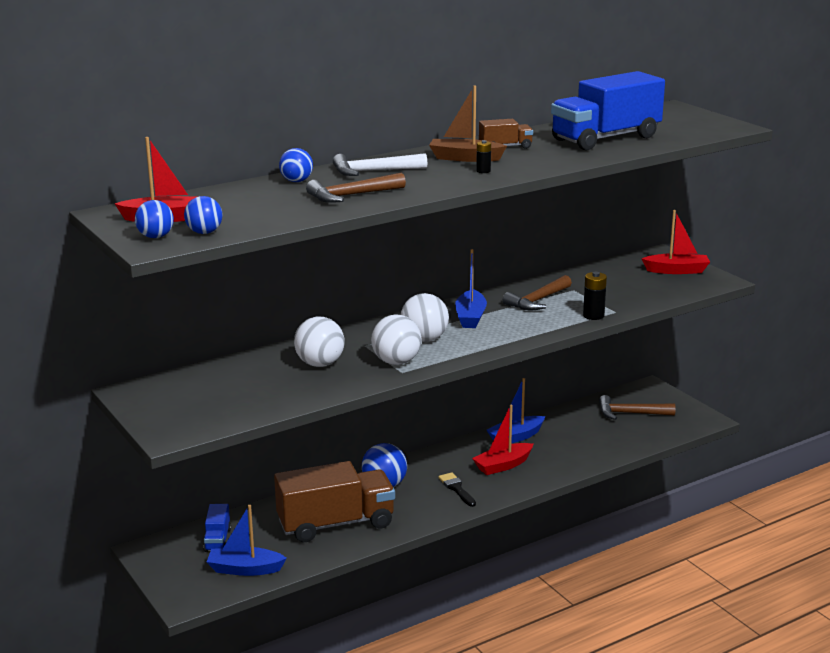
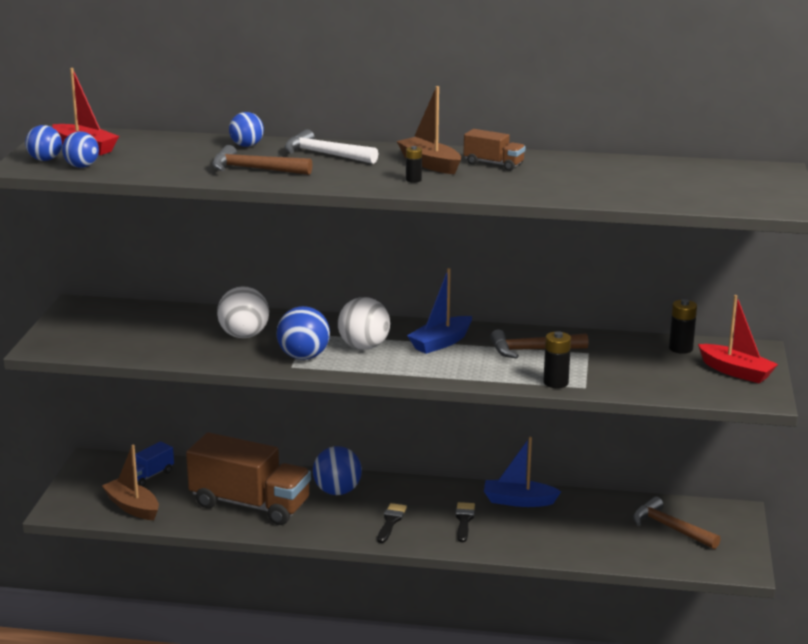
camera: 40 degrees right, 0 degrees up
(245, 569) = (132, 507): blue boat -> brown boat
(396, 362) = (303, 356): white ball -> blue ball
(503, 465) = (464, 520): red boat -> black brush
(605, 138) = (611, 182): blue truck -> none
(620, 268) = (680, 348): none -> black battery

